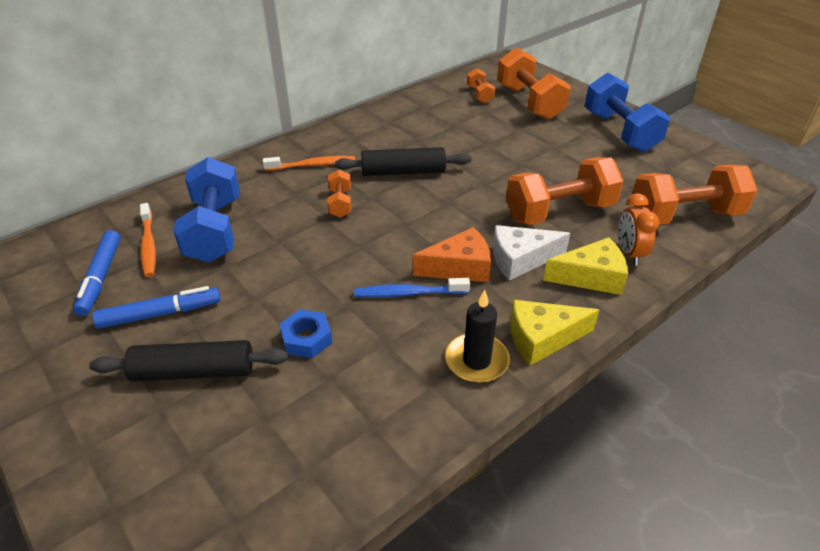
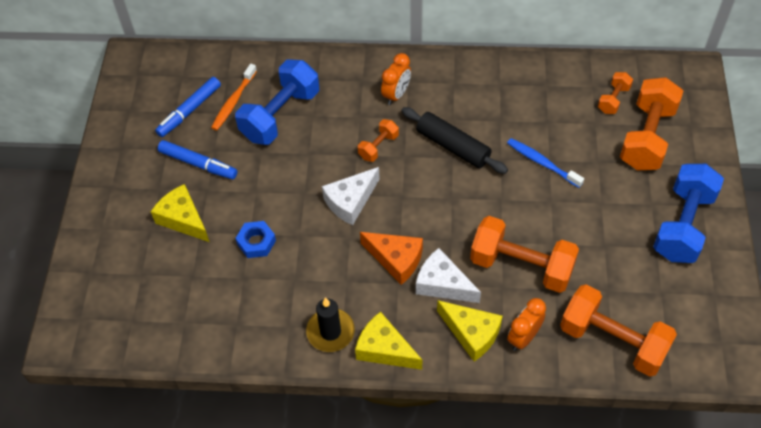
camera: 45 degrees right, 15 degrees up
(194, 372) = (183, 219): black rolling pin -> yellow cheese
(312, 165) = (396, 95): orange toothbrush -> orange clock
(363, 252) = (350, 201): none -> white cheese
(408, 293) = (343, 255): blue toothbrush -> blue toothbrush (542, 163)

